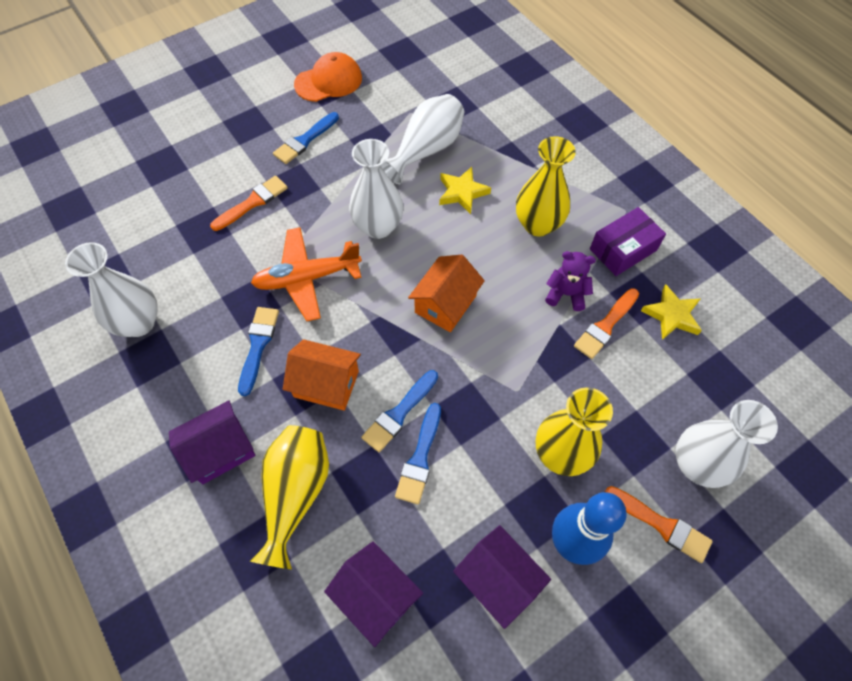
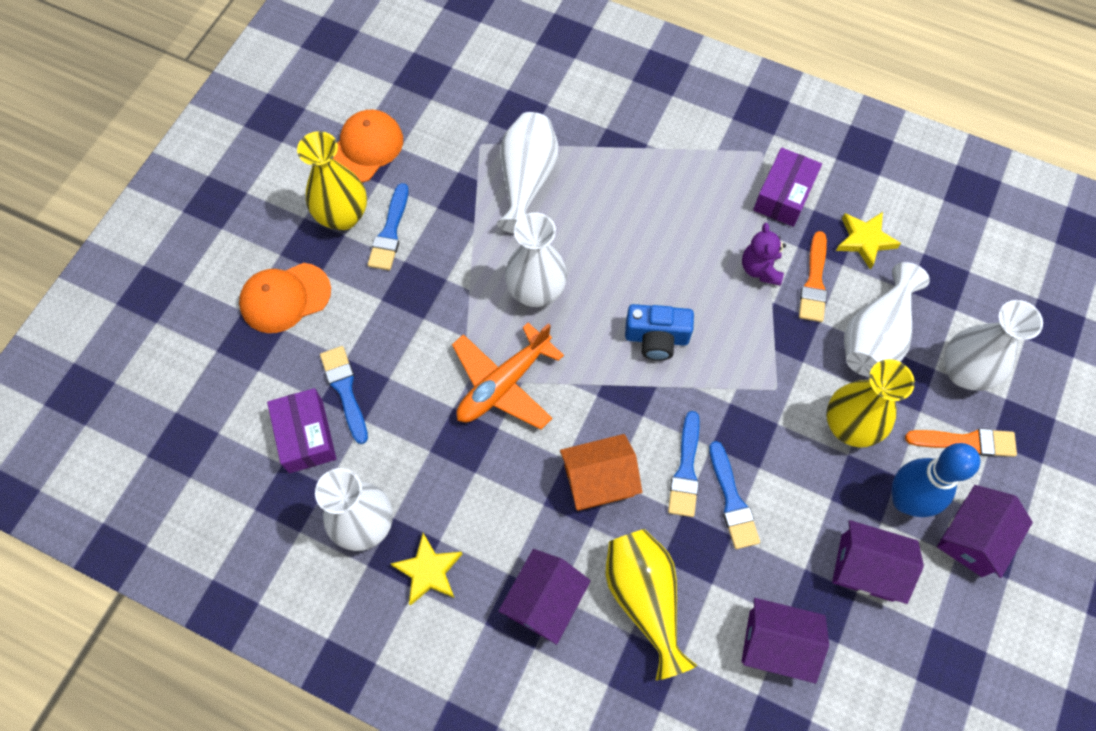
camera: 30 degrees left, 5 degrees up
(147, 243) = (306, 436): none -> purple box
(204, 149) = (285, 298): none -> orange cap
(252, 202) = (386, 332): orange brush -> none
(258, 345) = (505, 480): blue brush -> blue brush (345, 390)
(445, 304) = (656, 338): orange house -> blue camera
(462, 192) = (594, 211): yellow star -> yellow star (428, 571)
(538, 224) = (689, 209): yellow vase -> yellow vase (343, 216)
(566, 294) = (760, 269): purple teddy bear -> purple teddy bear turned 75 degrees counterclockwise
(614, 612) = (973, 538): none -> purple house
(632, 394) = (875, 336): none -> white vase

